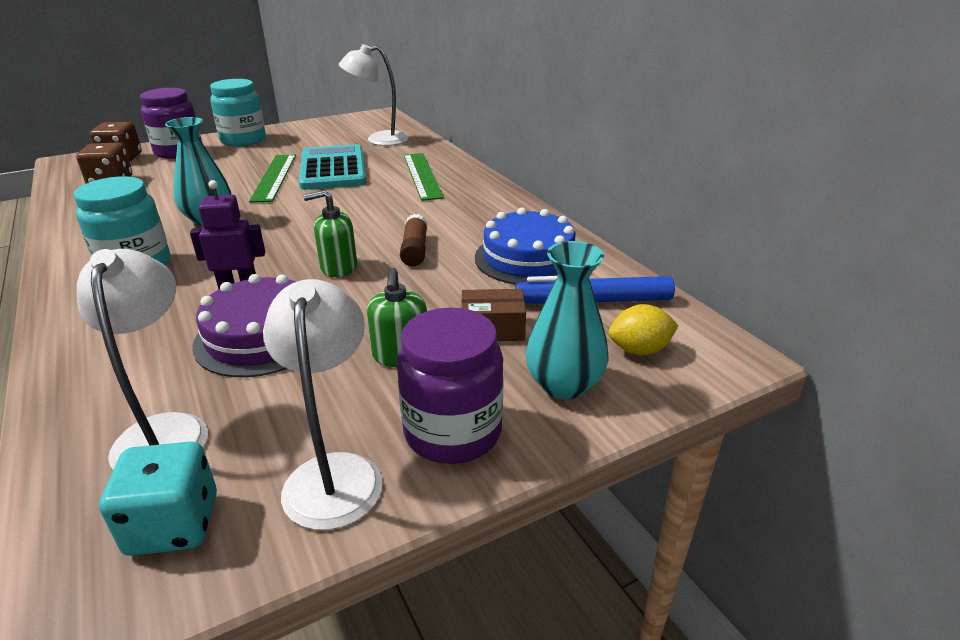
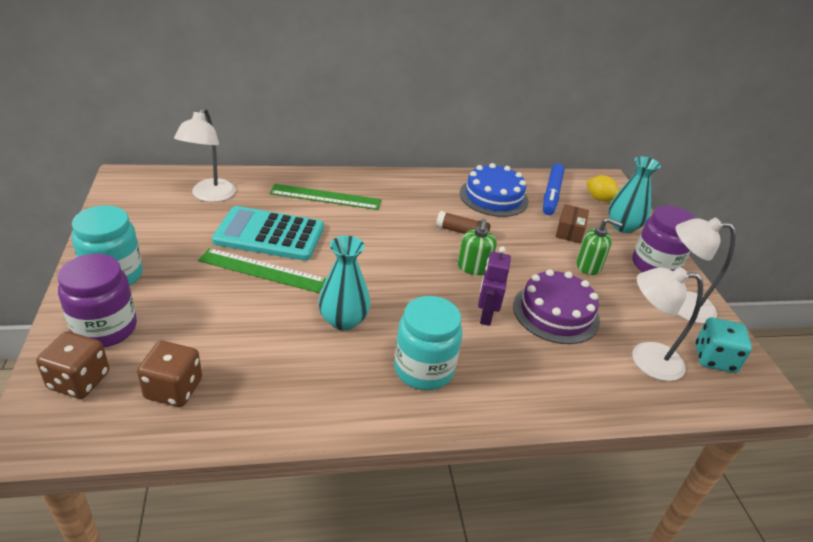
camera: 75 degrees left, 5 degrees up
(639, 350) = (599, 198): yellow lemon -> yellow lemon turned 60 degrees counterclockwise

